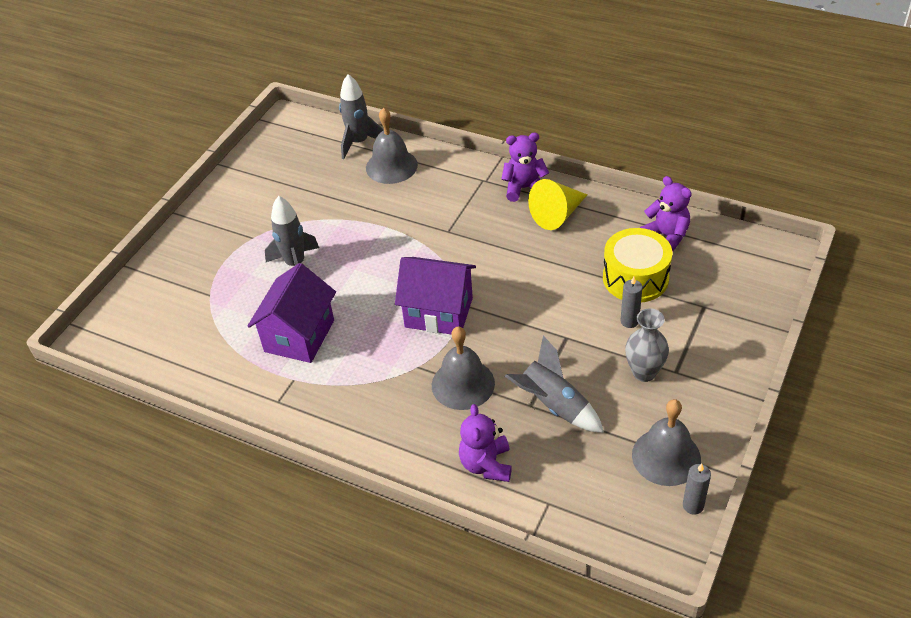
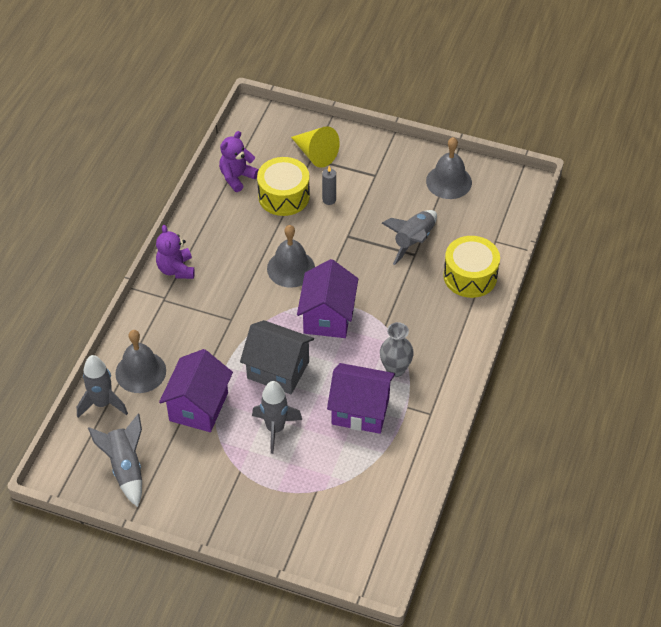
camera: 100 degrees left, 5 degrees up
(281, 160) = (126, 468): none -> grey rocket
(338, 207) = (198, 406): none -> purple house
(371, 268) = (278, 370): none -> grey house
(463, 384) = (399, 295): grey bell -> grey bell (291, 268)
(486, 464) = (470, 276): purple teddy bear -> yellow drum
(557, 214) = (211, 245): yellow cone -> yellow cone (315, 154)
(644, 372) = (377, 192): grey vase -> grey vase (395, 369)
(693, 505) = (484, 169): grey candle -> none

